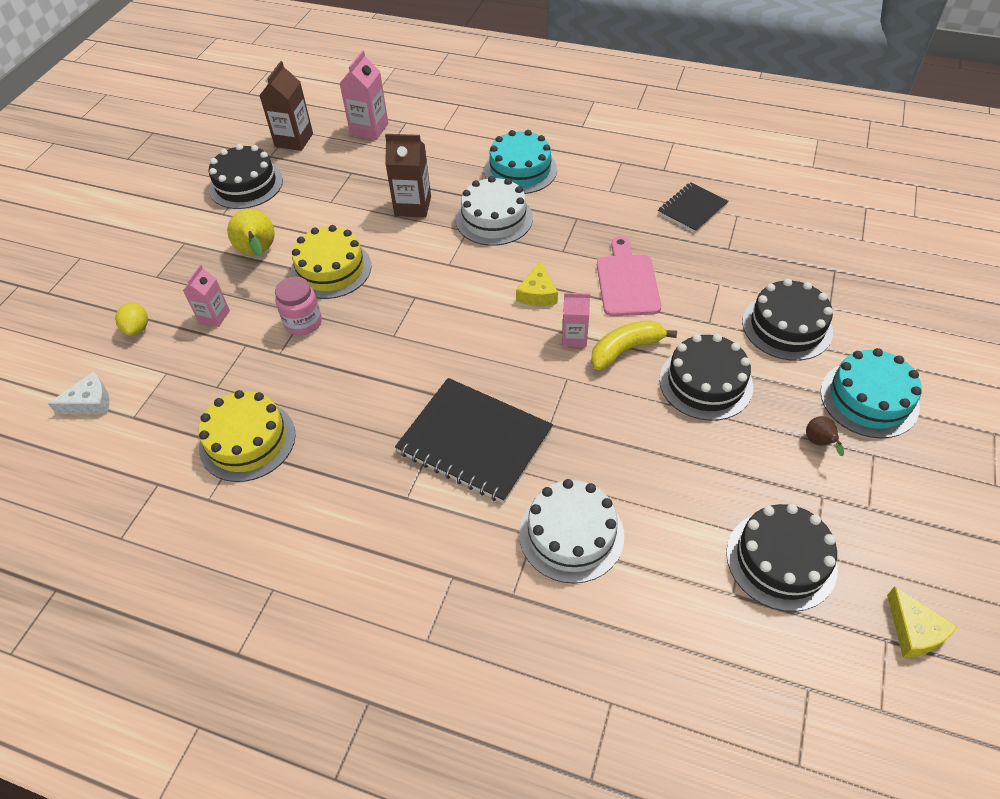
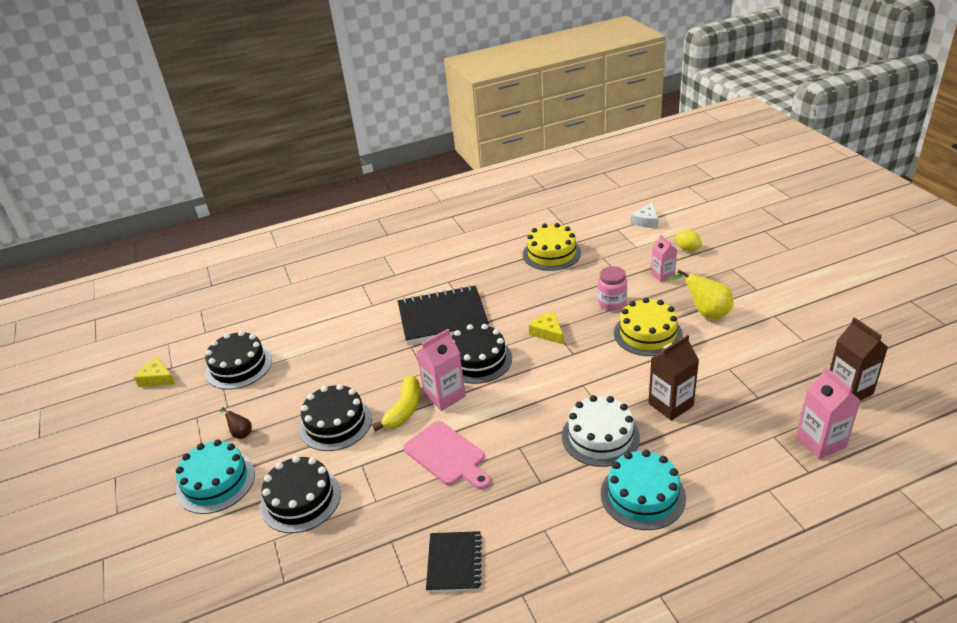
camera: 140 degrees right, 15 degrees down
(246, 184) = (803, 339): black cake -> black cake (478, 360)
(537, 293) = (500, 406): yellow cheese -> yellow cheese (548, 332)
(571, 534) = (354, 315): white cake -> none
(574, 337) = (445, 396): pink carton -> pink carton, size x1.54

